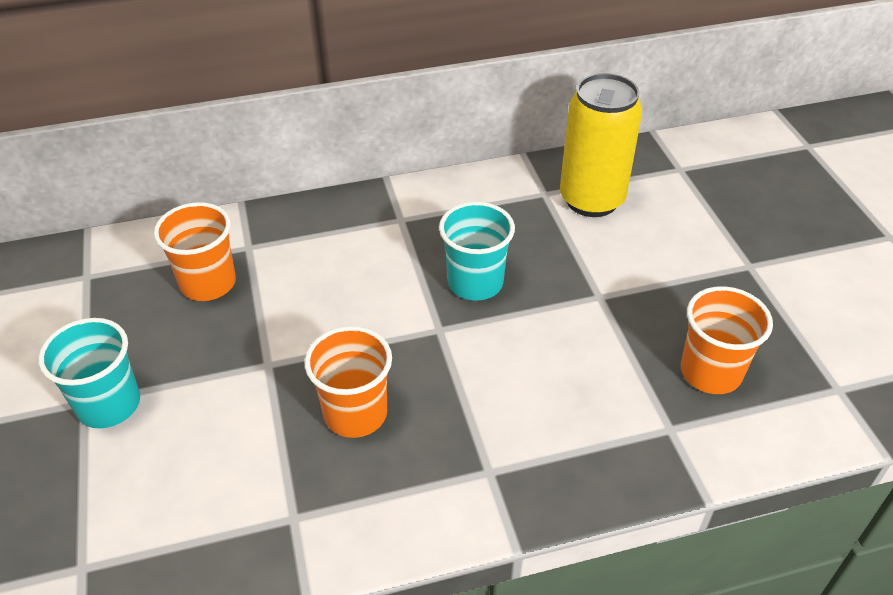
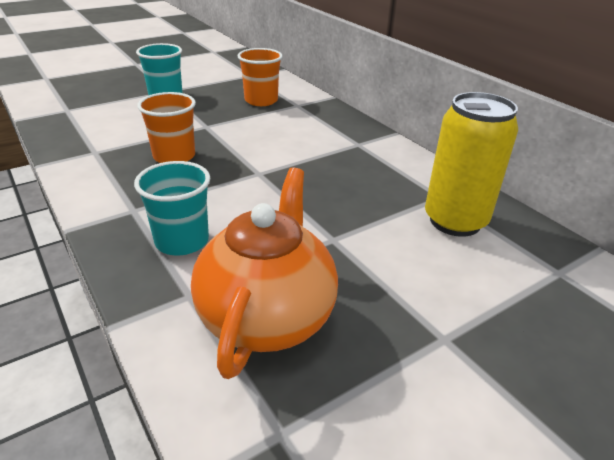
camera: 70 degrees right, 10 degrees down
(475, 283) = (312, 180): turquoise cup -> turquoise cup (182, 241)
(710, 372) = (267, 317): orange cup -> orange teapot

